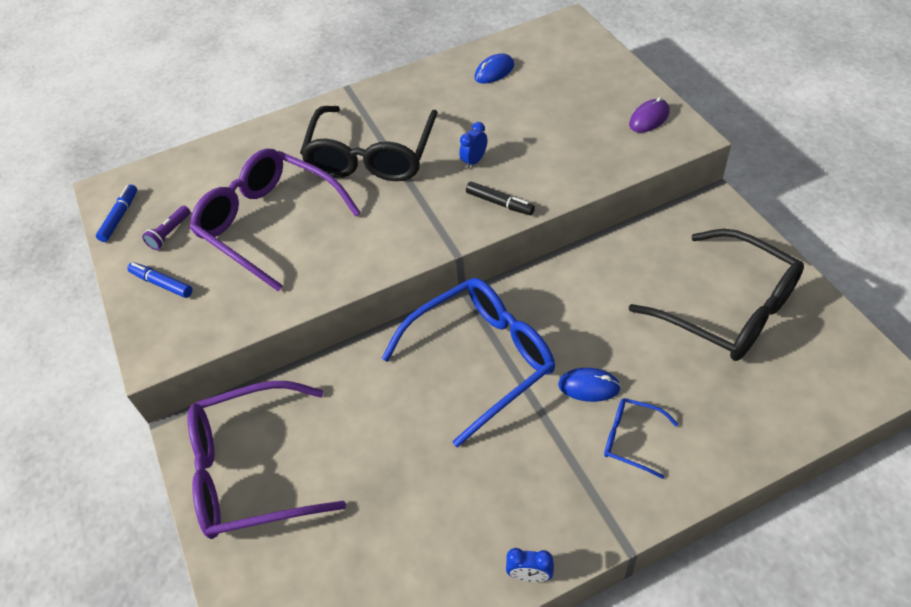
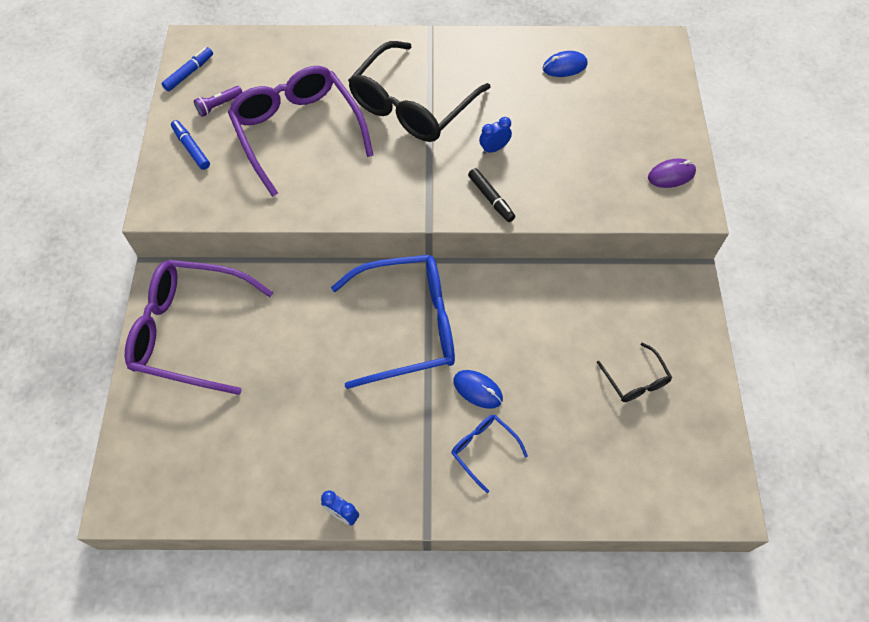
camera: 20 degrees right, 10 degrees up
(728, 309) = (635, 380): black glasses -> black glasses, size x0.46

